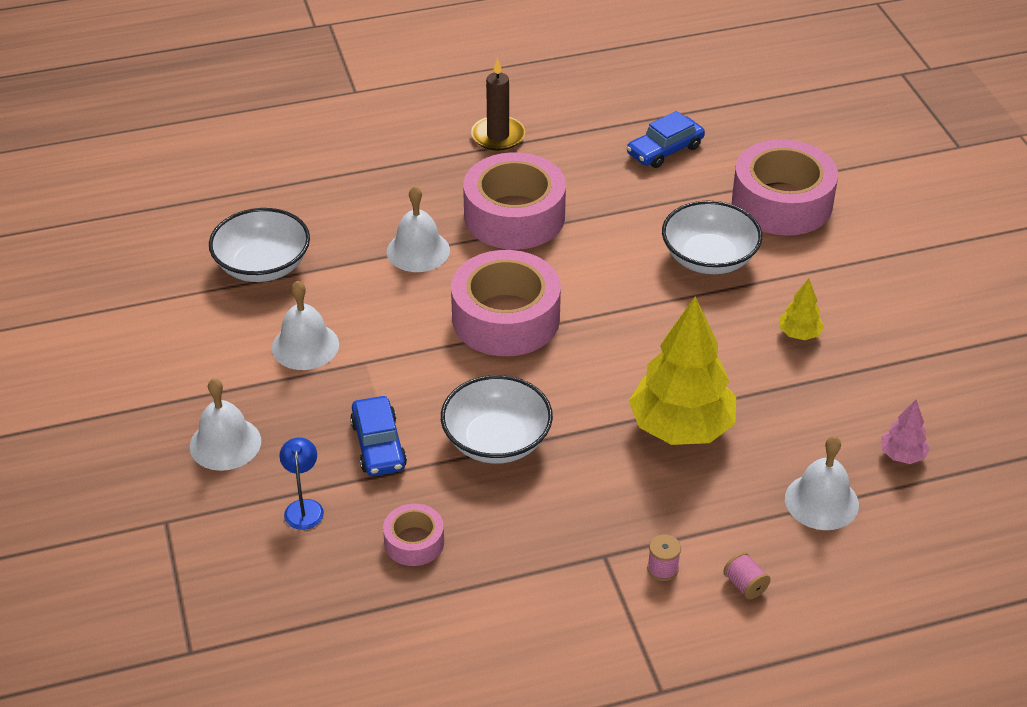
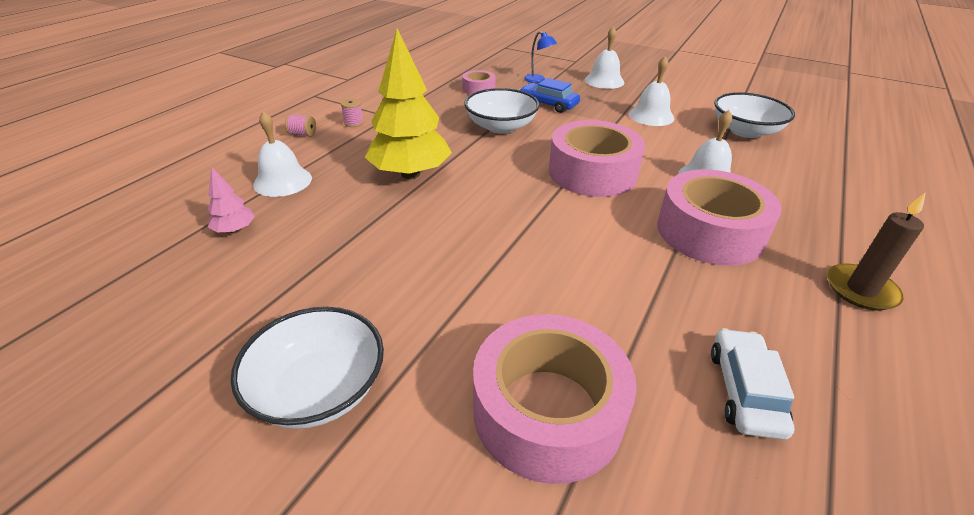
camera: 135 degrees right, 5 degrees down
(665, 150) = (744, 390): blue car -> white car
(709, 258) = (533, 291): white bowl -> white bowl (319, 389)
(799, 334) = (387, 271): yellow tree -> none

